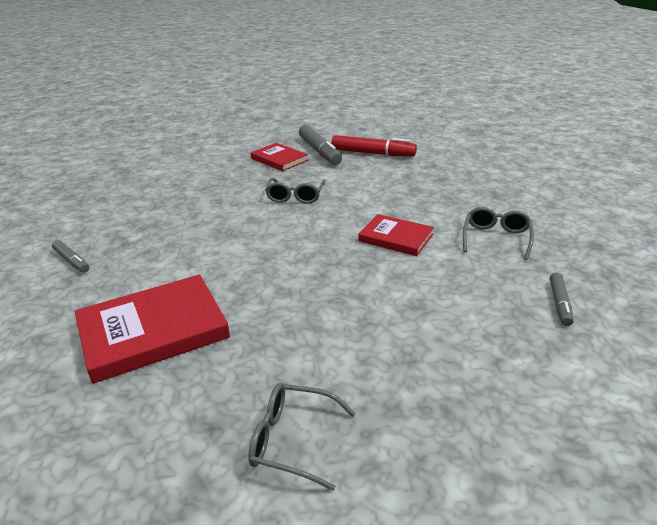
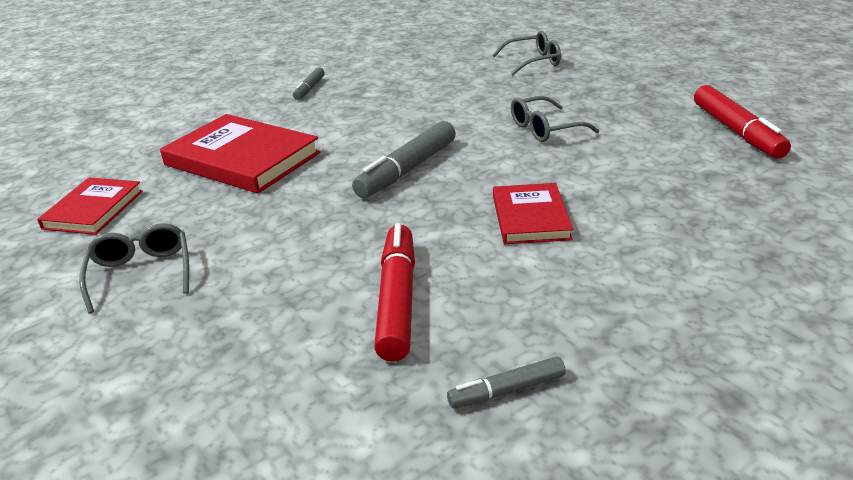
camera: 60 degrees right, 0 degrees up
(279, 159) = (619, 89): red book -> red book (93, 209)
(319, 151) = (681, 101): grey marker -> grey marker (407, 170)
(445, 313) = (397, 300): none -> red marker
(496, 238) = (626, 292): grey glasses -> grey glasses (533, 61)

